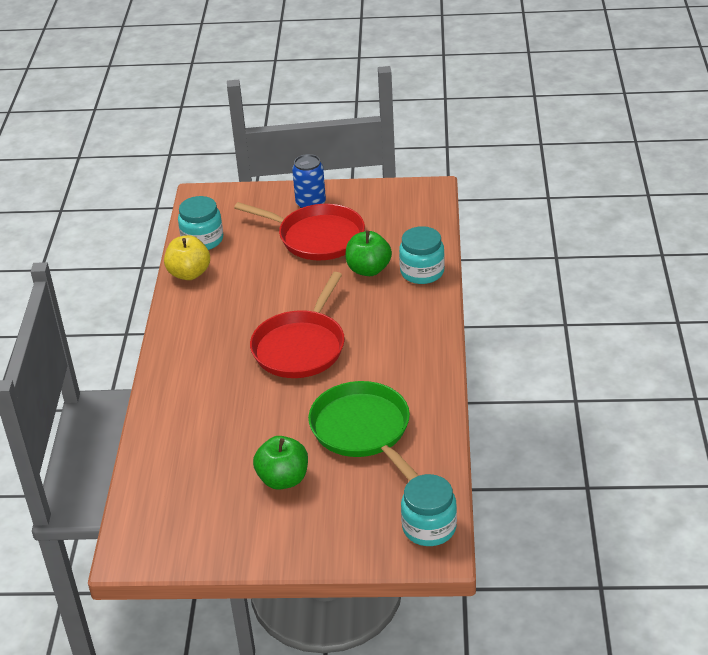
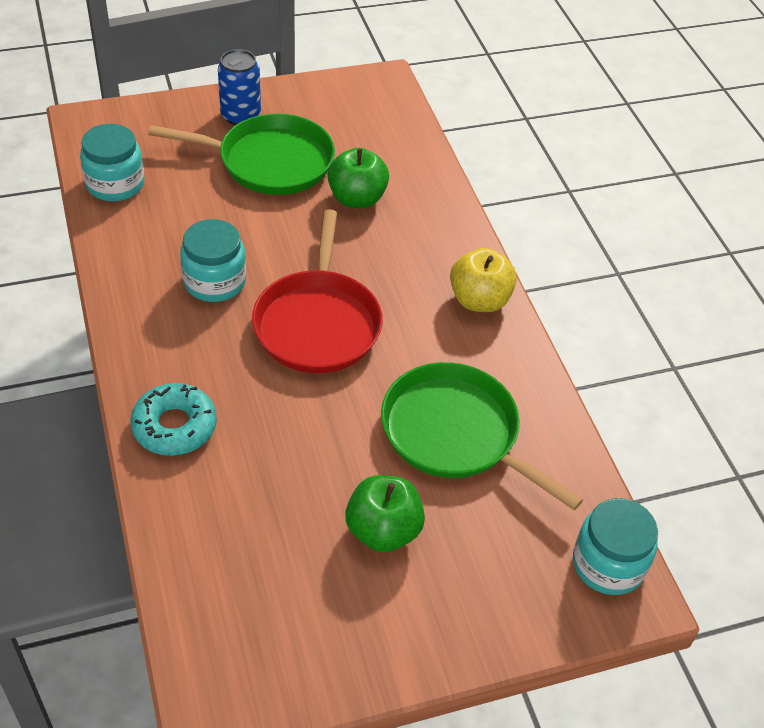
camera: 25 degrees left, 10 degrees up
(175, 395) = (174, 426): none -> turquoise donut
(189, 273) = (117, 236): yellow apple -> yellow apple (479, 300)
(317, 237) = (270, 162): red pan -> green pan
(422, 272) = (425, 193): turquoise jar -> turquoise jar (215, 282)

